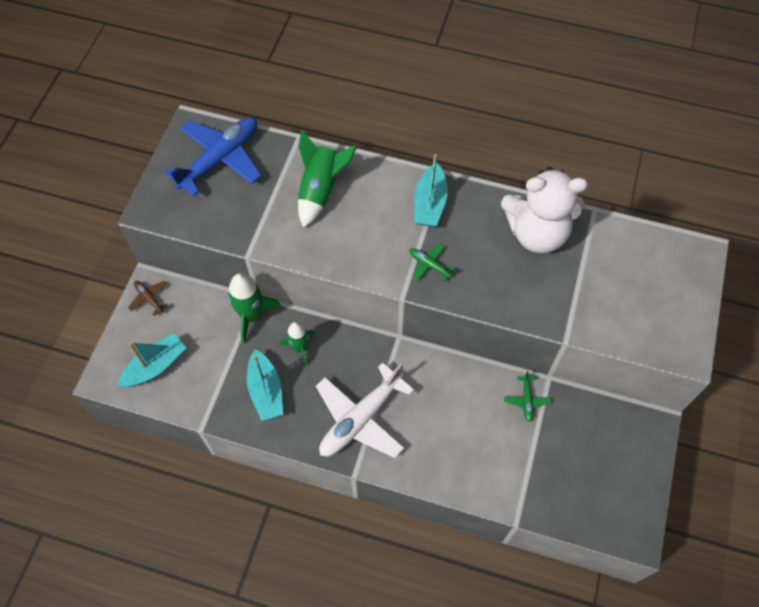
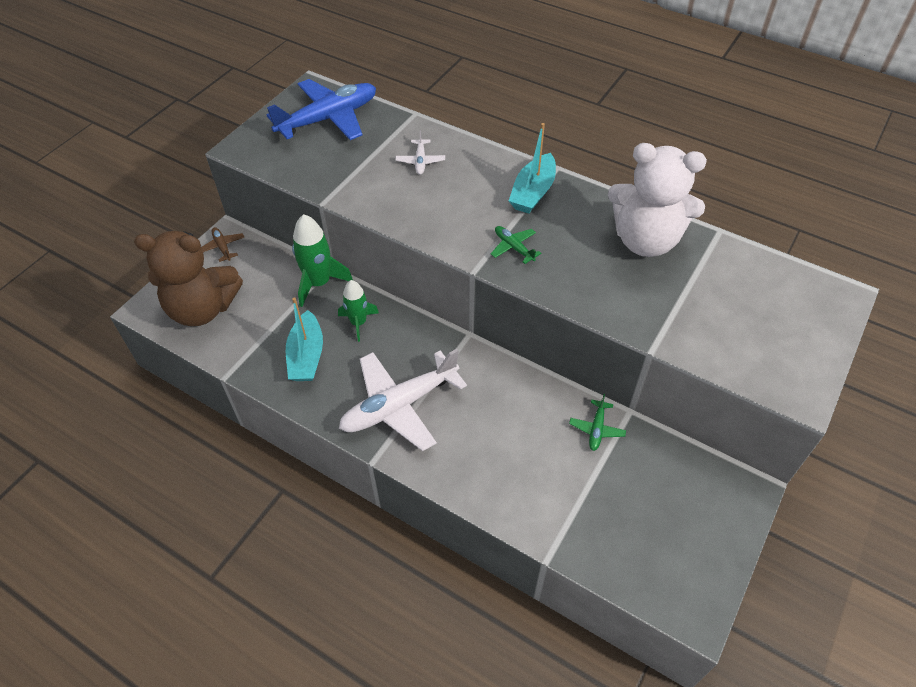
camera: 15 degrees right, 10 degrees down
(155, 366) = (202, 309): turquoise boat -> brown teddy bear
(321, 190) = (420, 161): green rocket -> white plane

